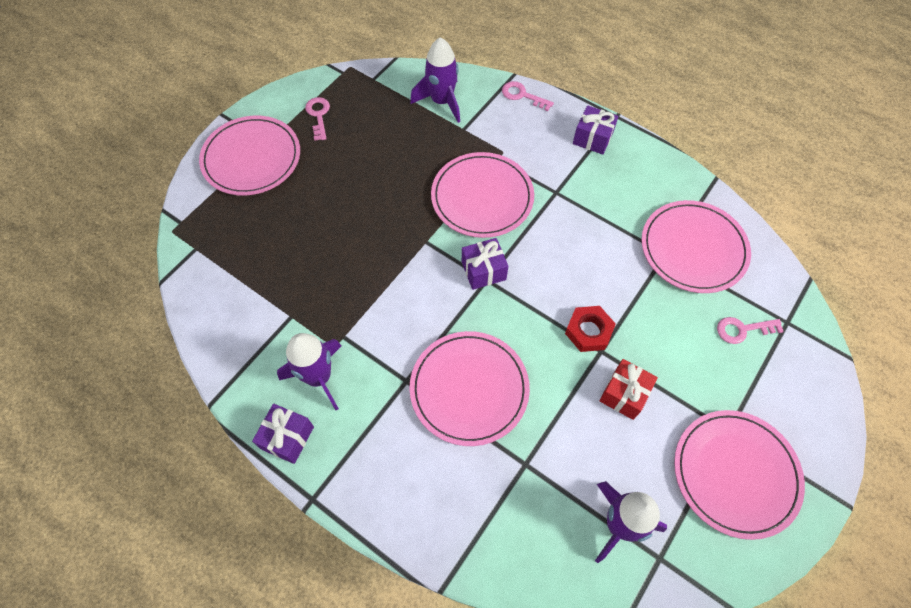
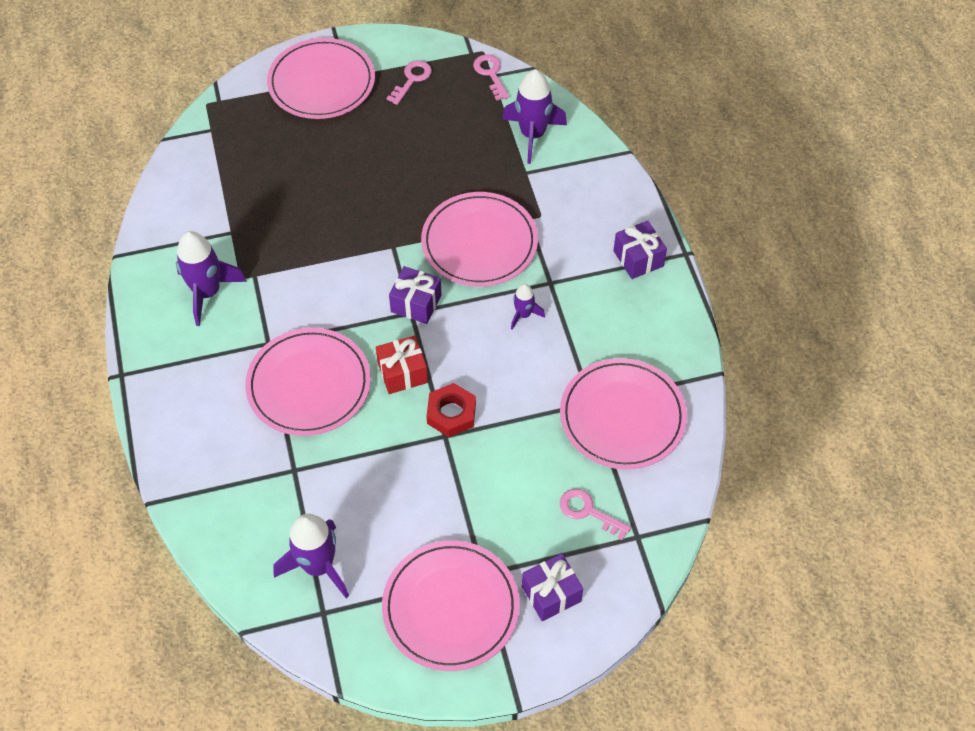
camera: 40 degrees right, 5 degrees down
(287, 438) = (145, 319): purple gift -> purple gift (551, 594)
(522, 95) = (614, 176): pink key -> pink key (490, 74)
(562, 226) = (523, 315): none -> purple rocket
(624, 394) = (427, 481): red gift -> red gift (402, 373)

